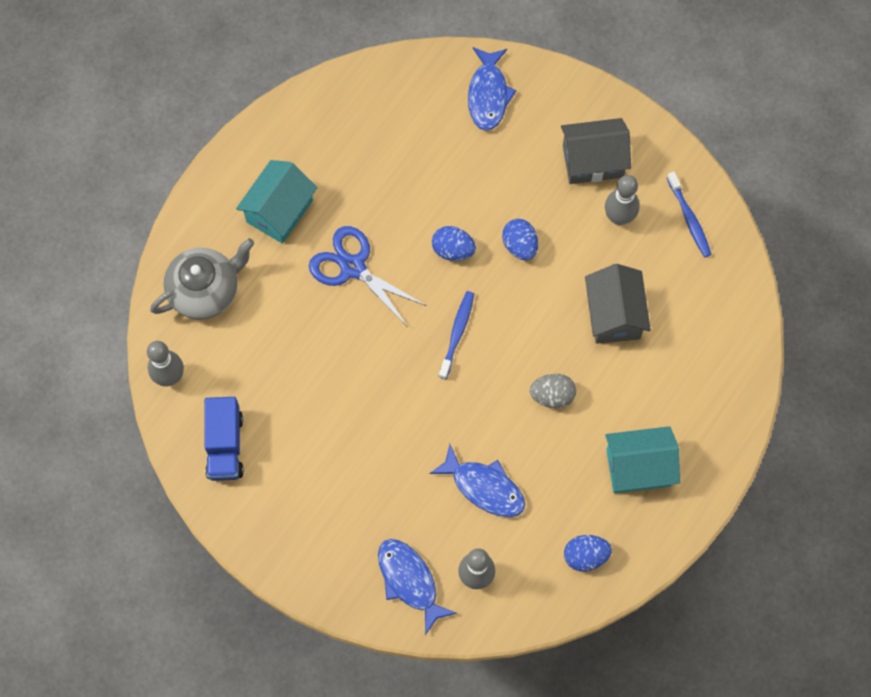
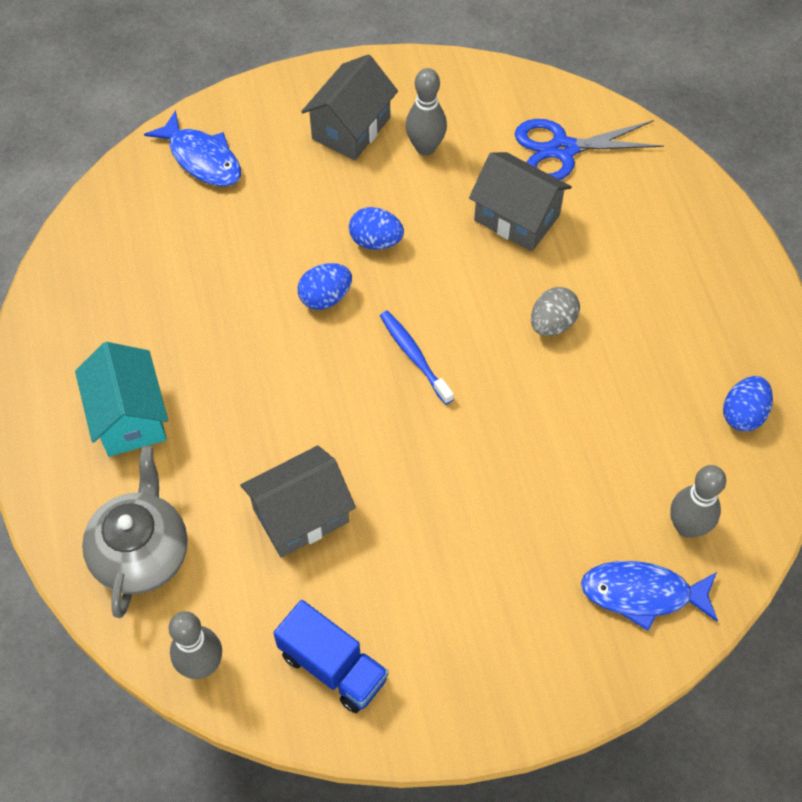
camera: 50 degrees left, 10 degrees down
(299, 355) = (301, 515): none -> grey house
(353, 267) = (256, 395): blue scissors -> blue scissors (563, 149)
(484, 487) = (597, 450): blue fish -> none
(638, 467) = (687, 306): turquoise house -> none
(689, 218) = (478, 99): blue toothbrush -> none

